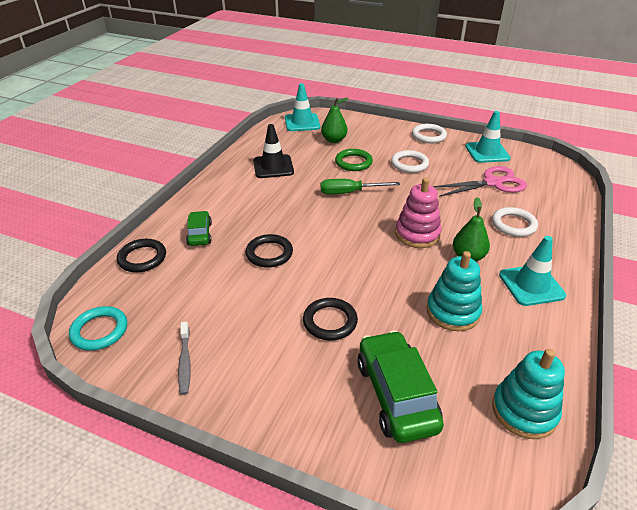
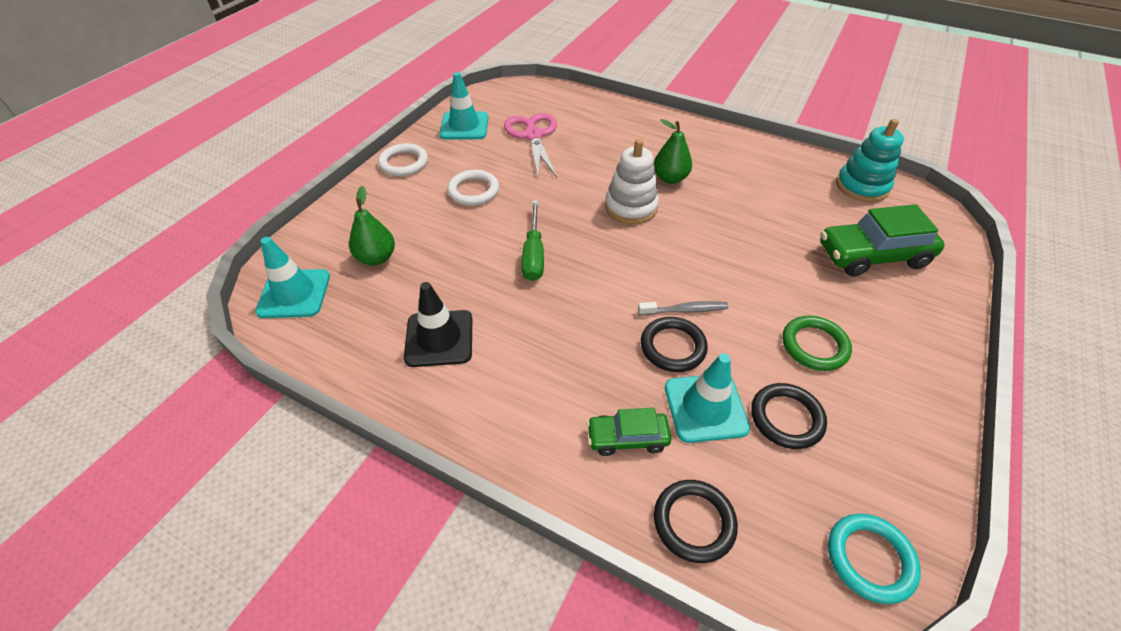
camera: 85 degrees left, 10 degrees up
(185, 362) = (891, 435): grey toothbrush -> grey toothbrush (685, 310)
(330, 321) = (789, 294): black ring -> black ring (786, 418)
(353, 162) = (453, 243): green ring -> green ring (814, 346)
(417, 234) = (631, 207): pink stacking toy -> white stacking toy
(453, 312) = (756, 203): turquoise stacking toy -> none
(513, 224) = (615, 139): white ring -> none
(531, 285) = (710, 150): turquoise traffic cone -> turquoise traffic cone (705, 407)

